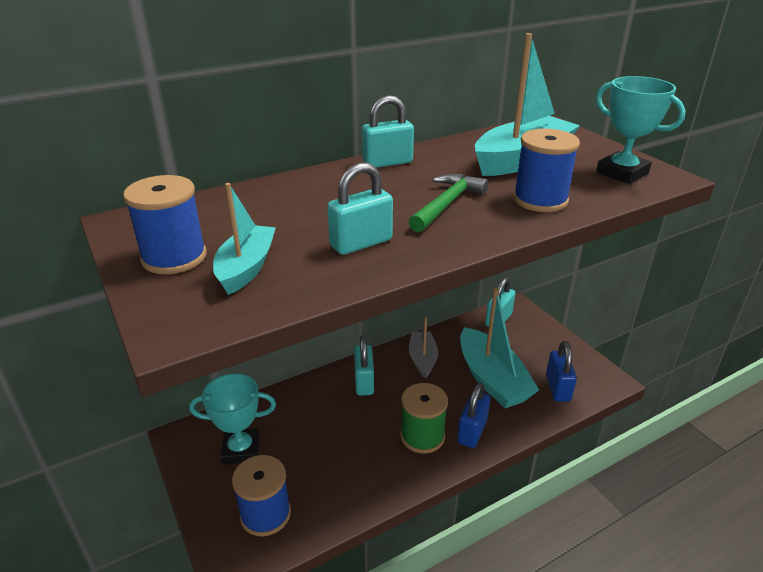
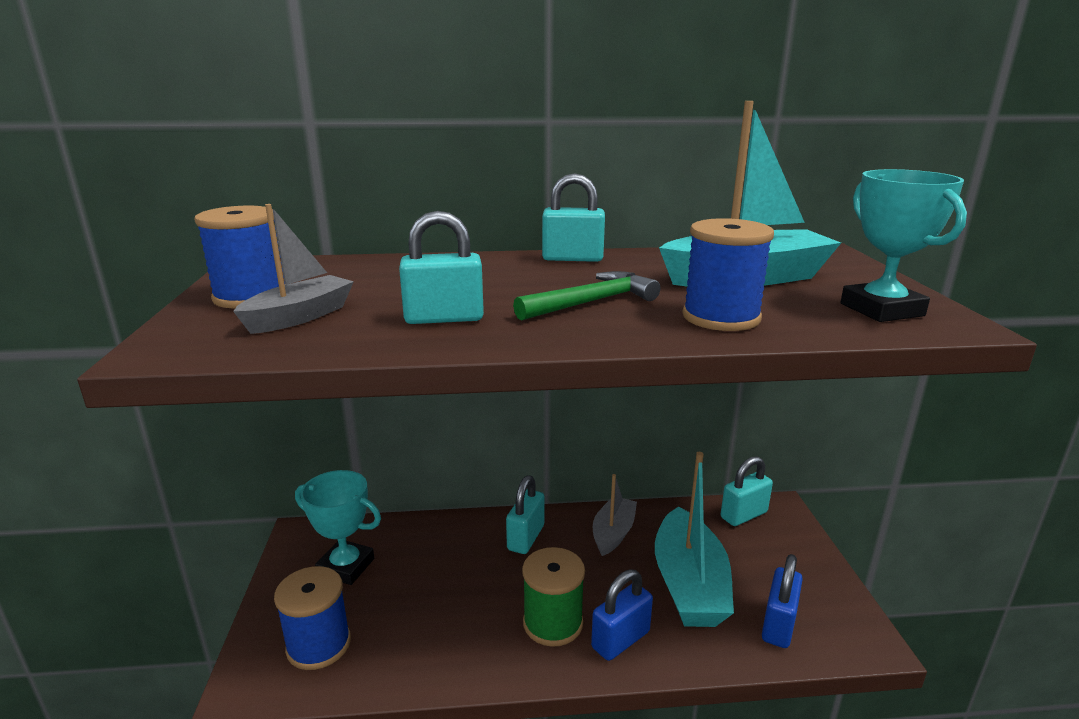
camera: 25 degrees right, 10 degrees down
(246, 268) = (300, 317): turquoise boat -> grey boat

